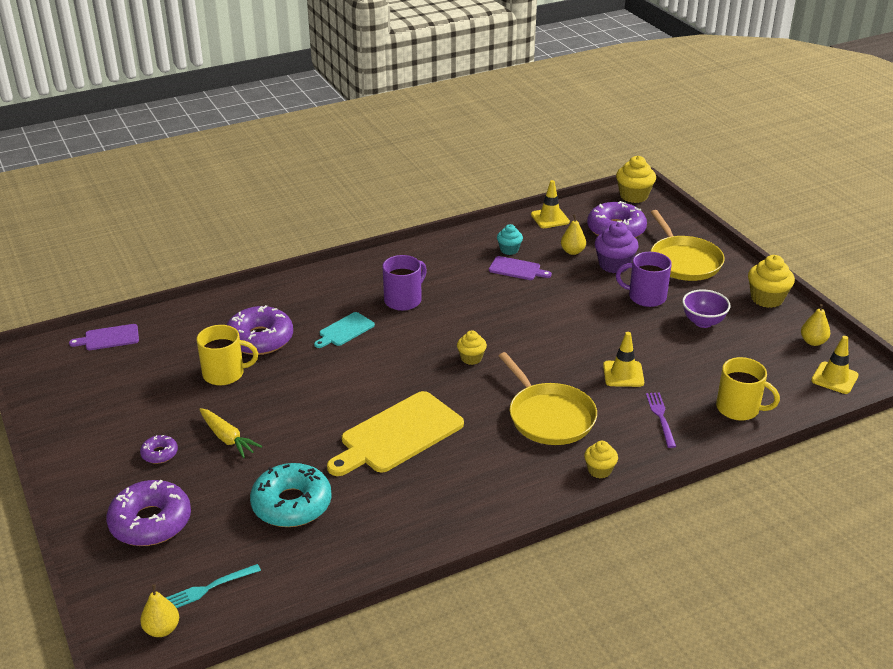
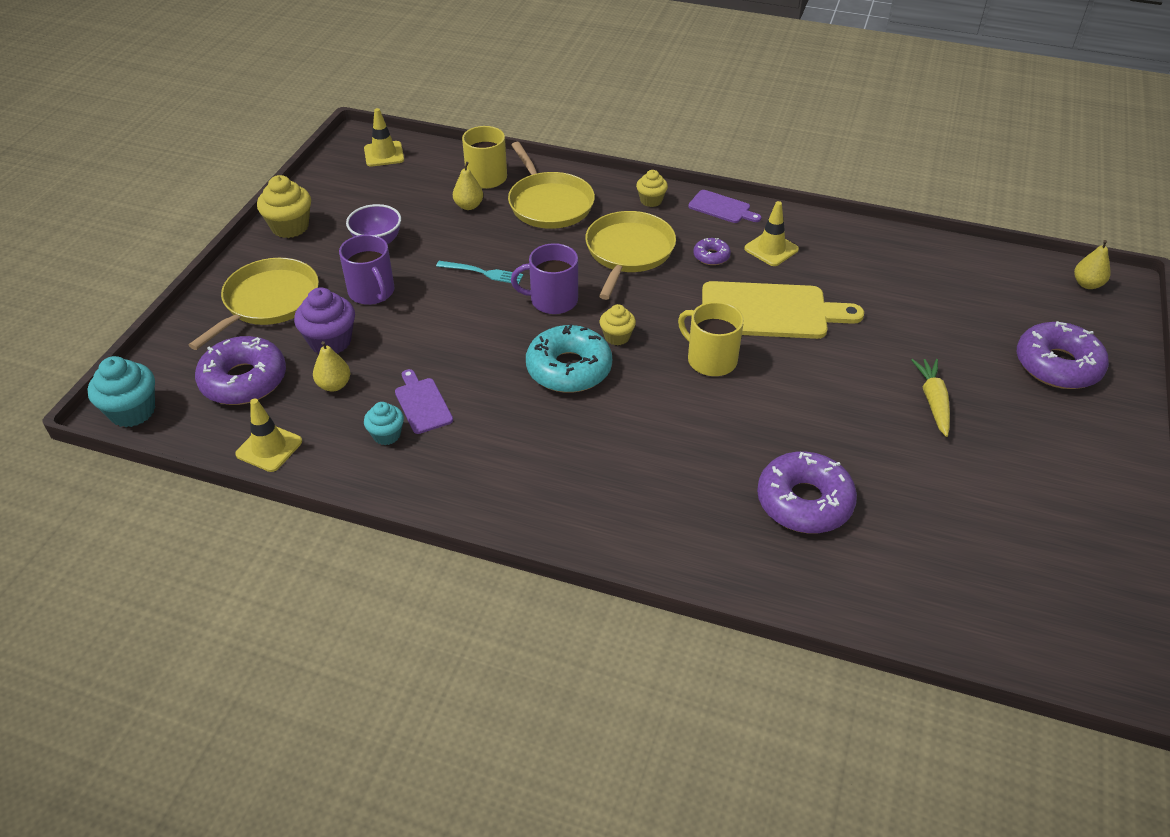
camera: 135 degrees left, 10 degrees up
(109, 338) = (997, 637): purple cutting board -> purple cutting board (721, 208)
(159, 453) = (1014, 426): purple donut -> purple donut (711, 256)
(209, 588) = (1033, 290): turquoise fork -> turquoise fork (483, 273)
(225, 374) = (882, 479): yellow mug -> yellow mug (710, 360)
(292, 504) = (918, 310): turquoise donut -> turquoise donut (569, 369)
(345, 330) = (699, 449): turquoise cutting board -> none
(403, 300) = (590, 447): purple mug -> purple mug (552, 300)
(623, 374) = (518, 245): yellow traffic cone -> yellow traffic cone (771, 249)
(633, 196) = (132, 411): yellow cupcake -> turquoise cupcake
(660, 417) = (549, 203): purple fork -> yellow pan
(813, 342) = (339, 180): yellow pear -> yellow pear (469, 206)

